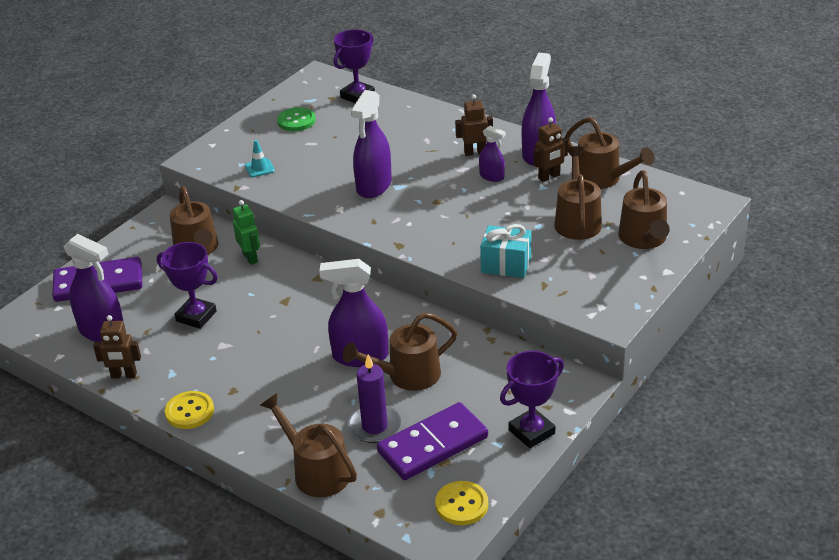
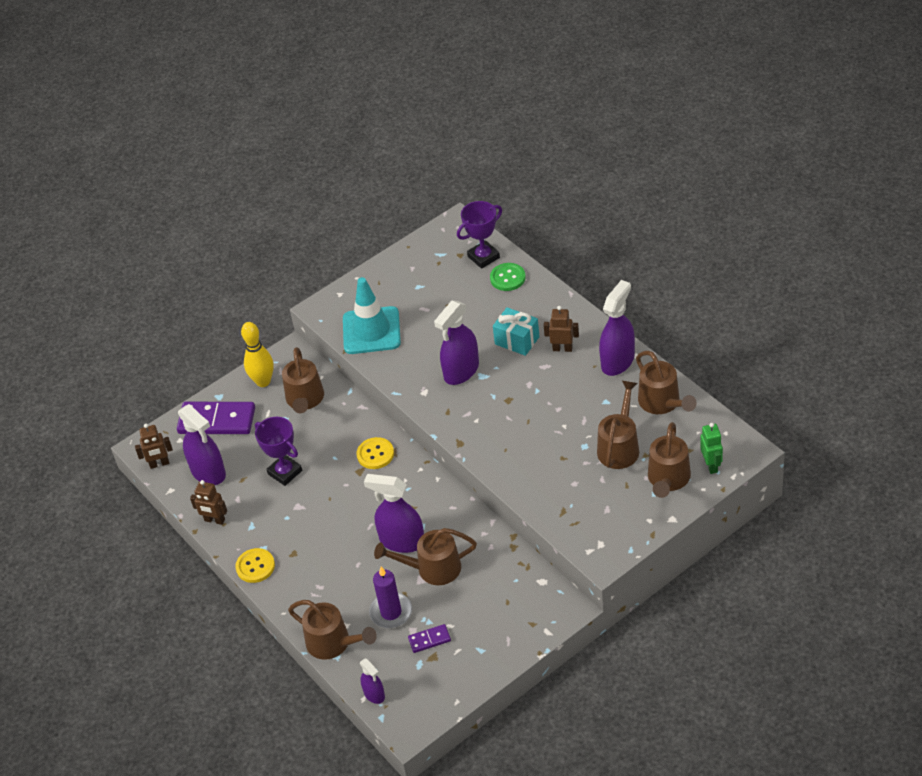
camera: 20 degrees right, 10 degrees up
(143, 241) = (263, 381): none -> yellow bowling pin
(250, 258) = (345, 418): green robot -> green robot (711, 465)
(259, 168) = (371, 331): turquoise traffic cone -> turquoise traffic cone, size x2.46
(296, 121) = (420, 279): green button -> green button (507, 278)
(316, 471) = (334, 643): brown watering can -> brown watering can turned 150 degrees clockwise
(433, 445) = (429, 640): purple domino -> purple domino, size x0.48
(461, 504) = (432, 698): yellow button -> yellow button (375, 454)
(492, 176) = (566, 380): purple spray bottle -> purple spray bottle (374, 694)
(506, 265) = (540, 483): turquoise gift -> turquoise gift (517, 340)
(531, 432) = (510, 645): purple trophy -> none
(549, 177) = (616, 391): brown robot -> brown robot (159, 464)

